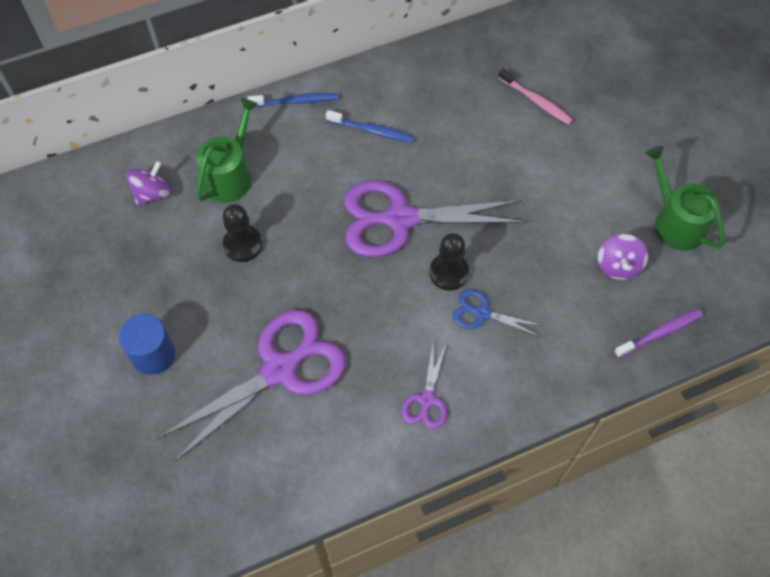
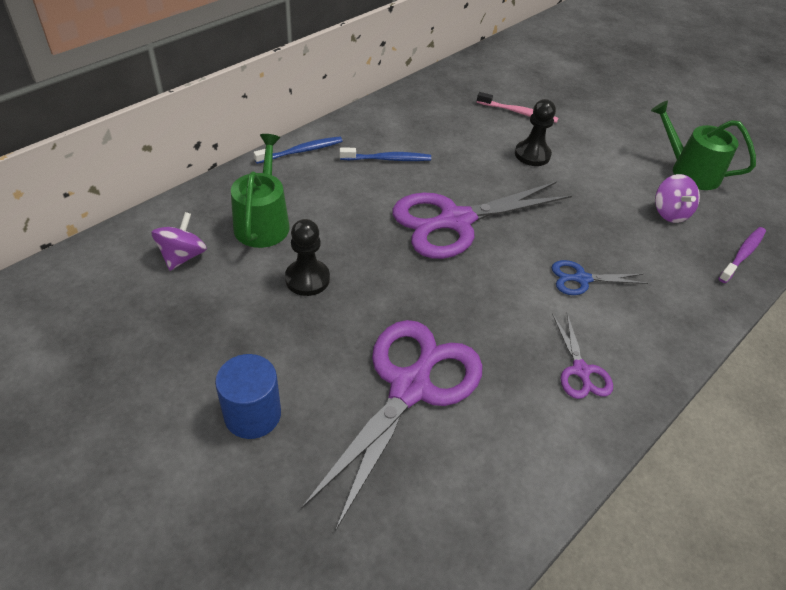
camera: 25 degrees left, 15 degrees down
(449, 272) = (529, 253): black pawn -> black pawn (532, 155)

